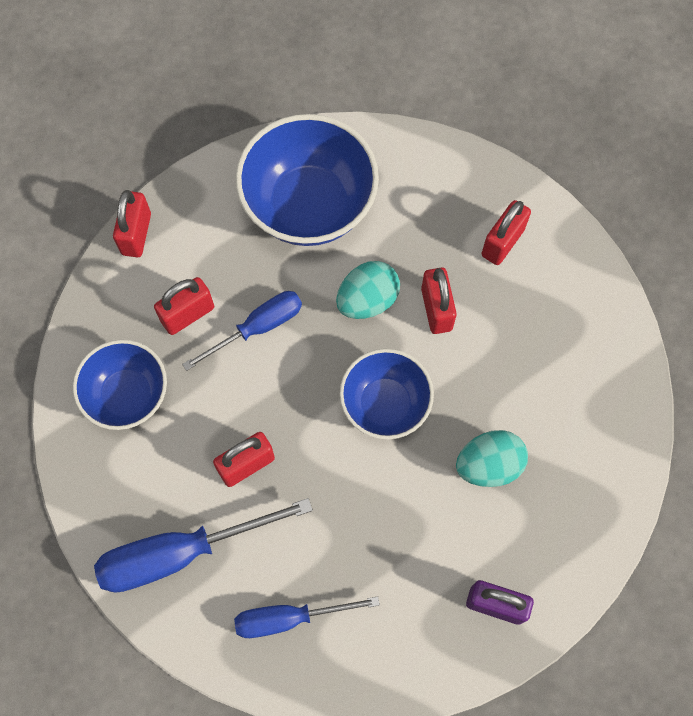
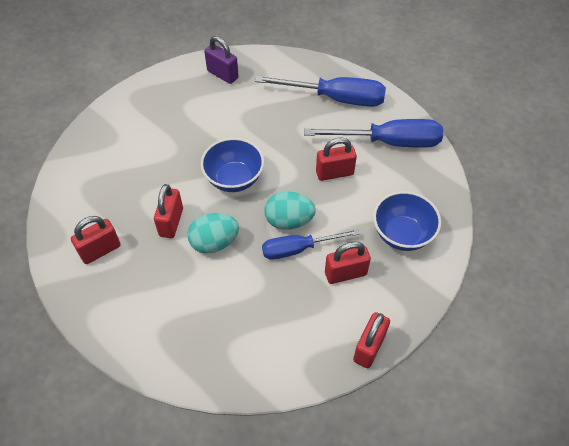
camera: 160 degrees left, 15 degrees down
(289, 618) = (335, 98): blue screwdriver -> blue screwdriver, size x1.55
(309, 205) = (225, 325): blue bowl -> none
(489, 465) = (189, 131): turquoise egg -> turquoise egg (289, 221)

